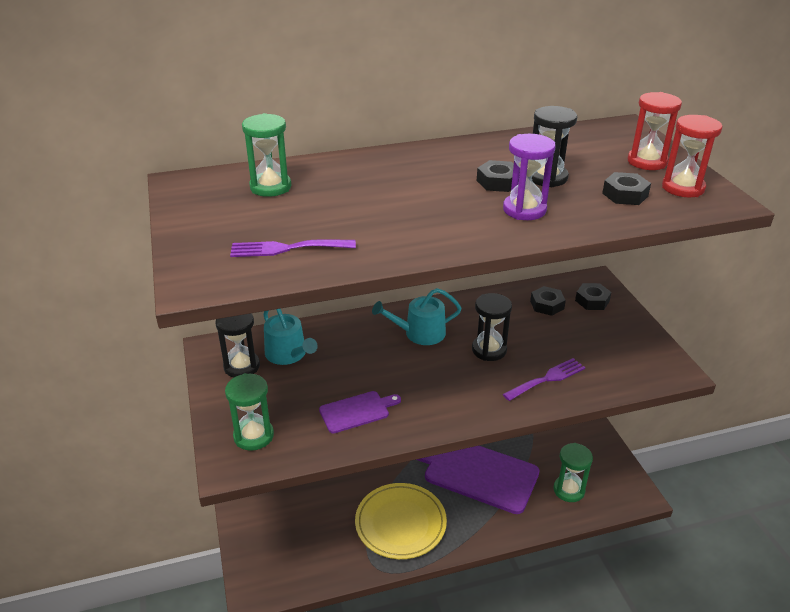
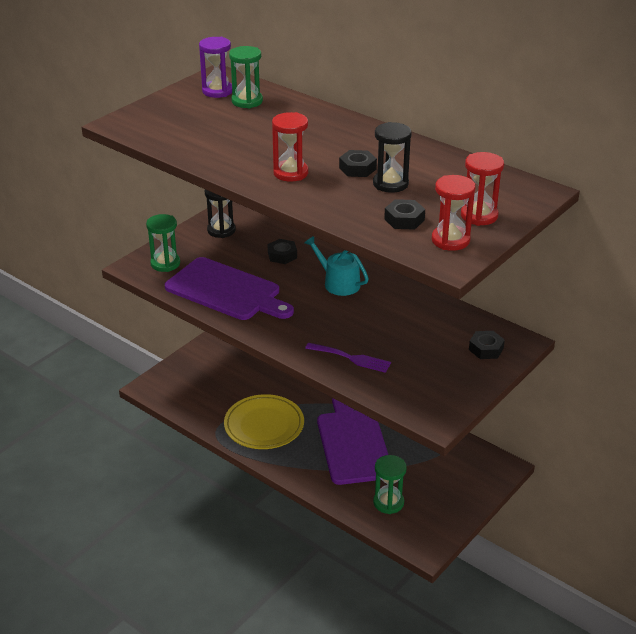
camera: 55 degrees right, 0 degrees up
(287, 248) = (181, 133): purple fork -> none
(288, 354) = (252, 241): turquoise watering can -> none
(357, 411) = (227, 291): purple cutting board -> purple cutting board, size x2.07
(467, 217) = (290, 173): none -> red hourglass
(489, 350) = (355, 320): black hourglass -> none
(524, 210) = (327, 189): purple hourglass -> purple hourglass (217, 91)
(547, 305) = (449, 328): black nut -> black nut (282, 255)

